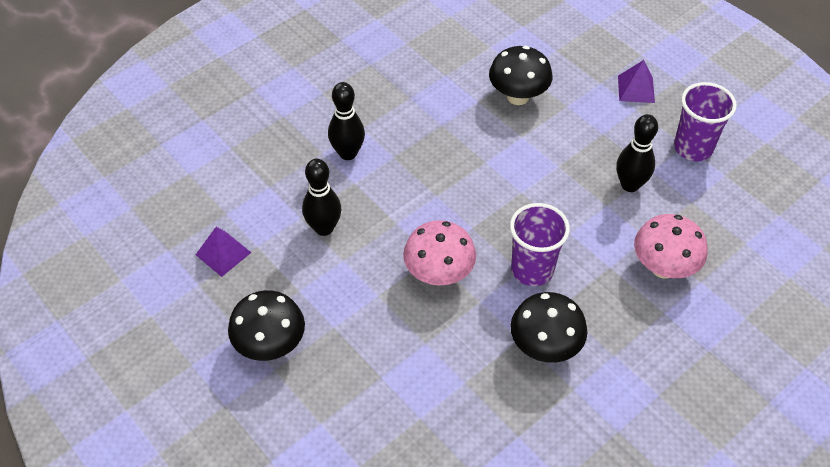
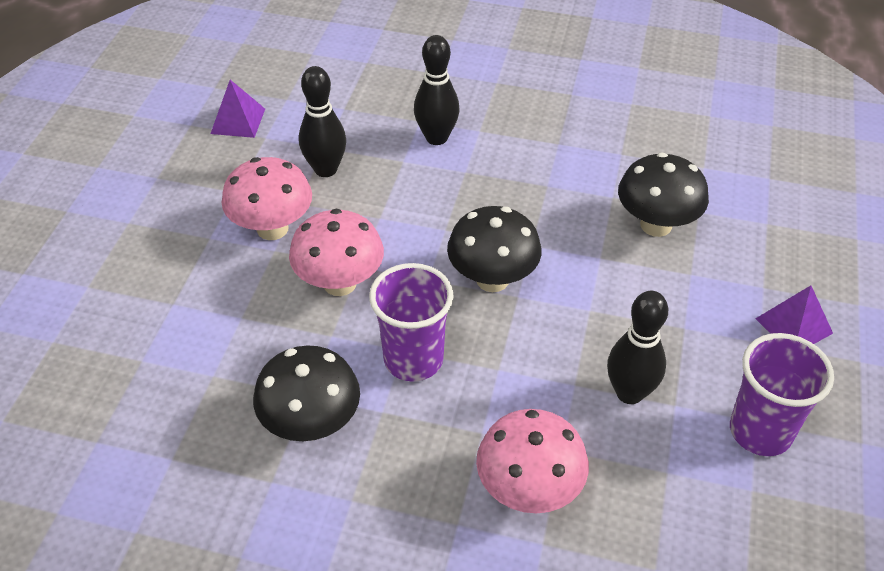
camera: 55 degrees right, 5 degrees down
(270, 345) = (155, 205): black mushroom -> black mushroom (492, 279)
(356, 286) = (272, 228): none -> pink mushroom

